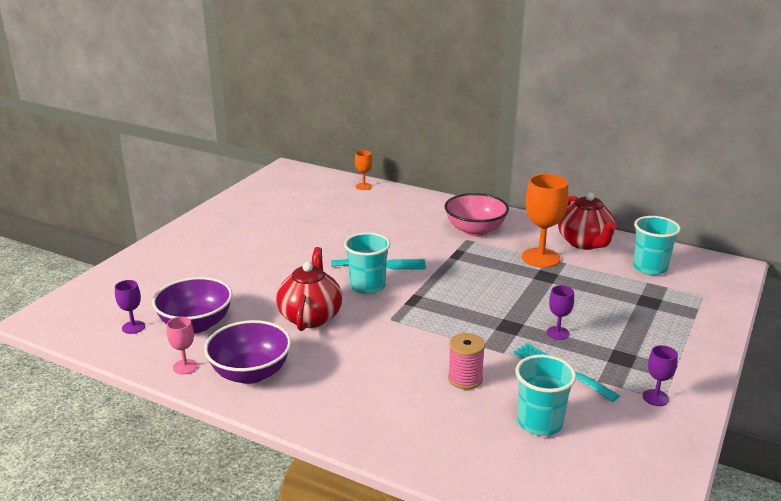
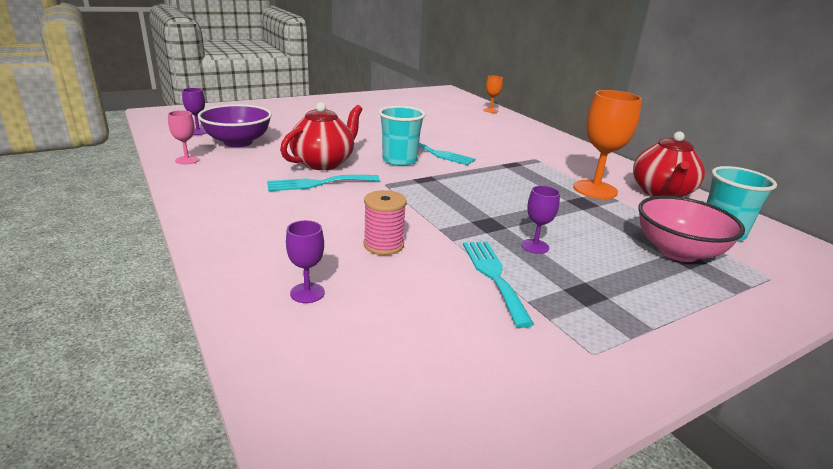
camera: 30 degrees right, 0 degrees up
(250, 373) = (221, 178): purple bowl -> none
(339, 342) = (318, 183): none -> turquoise fork
(475, 230) = (552, 156): pink bowl -> pink bowl (677, 252)
(540, 423) = (403, 310): turquoise cup -> none
(655, 398) = (583, 347): purple goblet -> purple goblet (307, 293)

